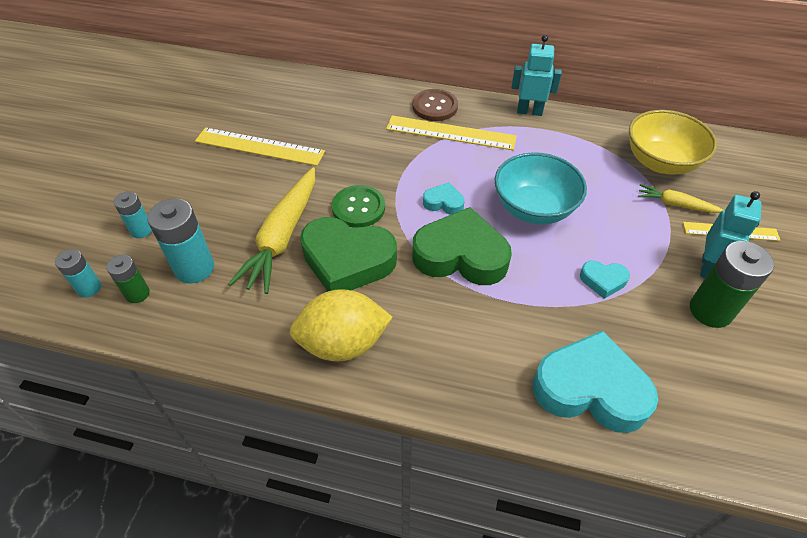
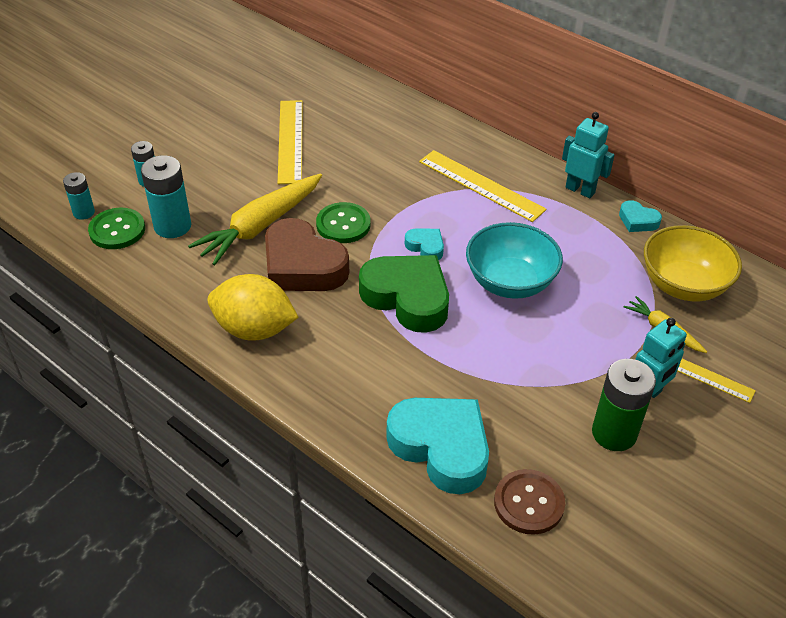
camera: 25 degrees right, 5 degrees down
(137, 294) = (117, 230): green battery -> green button
(259, 147) = (290, 141): yellow ruler -> yellow ruler turned 45 degrees clockwise
(347, 261) = (302, 266): green heart -> brown heart
(435, 106) = (484, 155): brown button -> brown button (529, 503)
(603, 281) = (527, 368): turquoise heart -> turquoise heart (637, 221)

